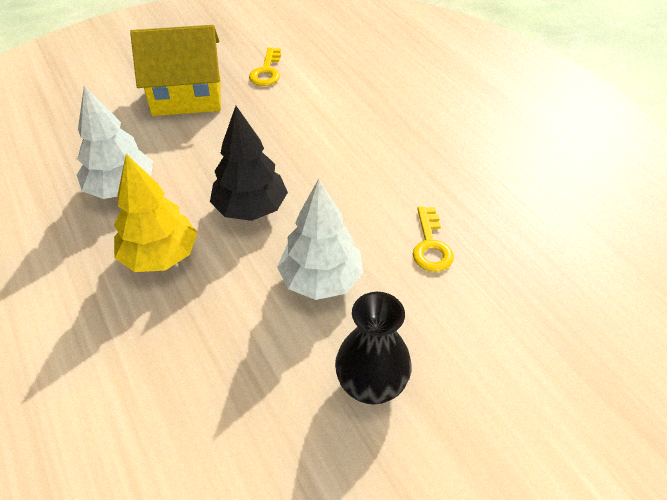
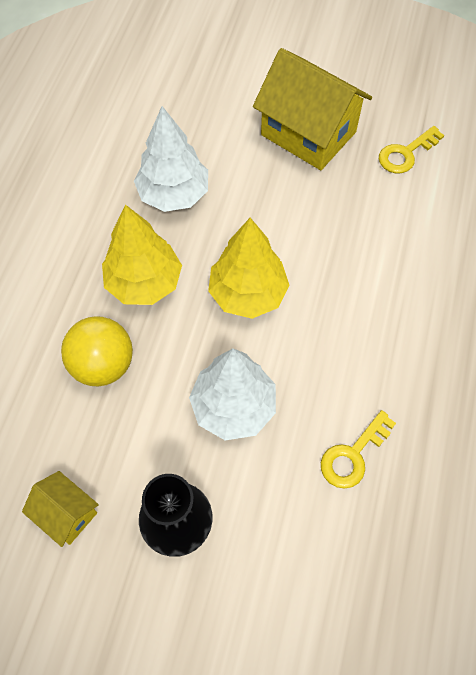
camera: 45 degrees right, 15 degrees up
(187, 332) = (103, 365): none -> yellow ball
(251, 208) = (248, 294): black tree -> yellow tree
(275, 458) = (66, 513): none -> yellow house

